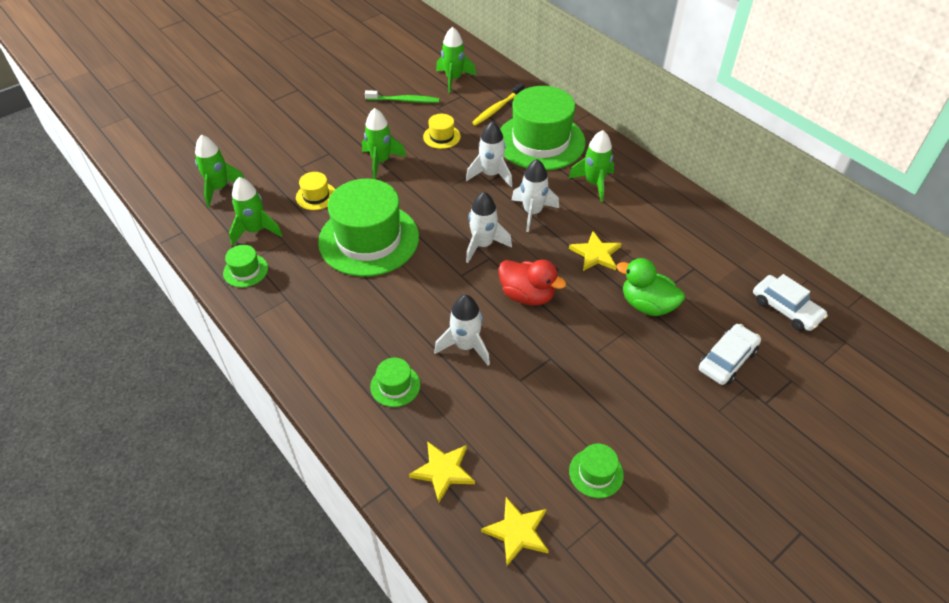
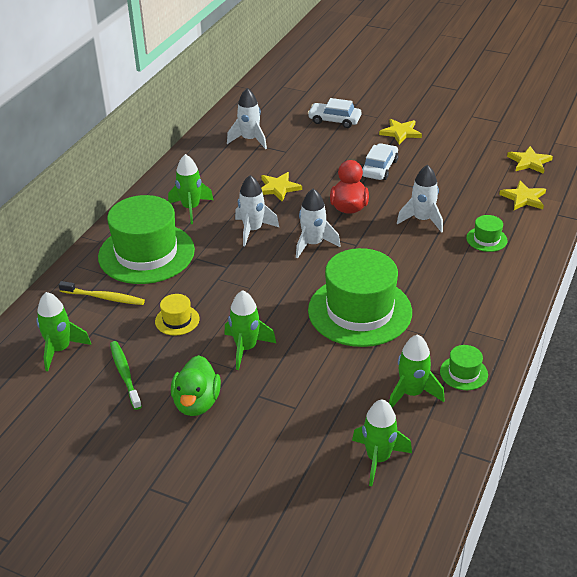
camera: 115 degrees left, 10 degrees down
(316, 196) = (331, 373): yellow hat -> none
(491, 175) = (217, 268): white rocket -> white rocket (249, 140)
(596, 473) = (464, 146): green hat -> none
(647, 305) = (312, 156): green duck -> green duck (197, 403)
(664, 417) = (400, 133): none -> yellow star
(786, 309) = (270, 107): white car -> white car (379, 168)

